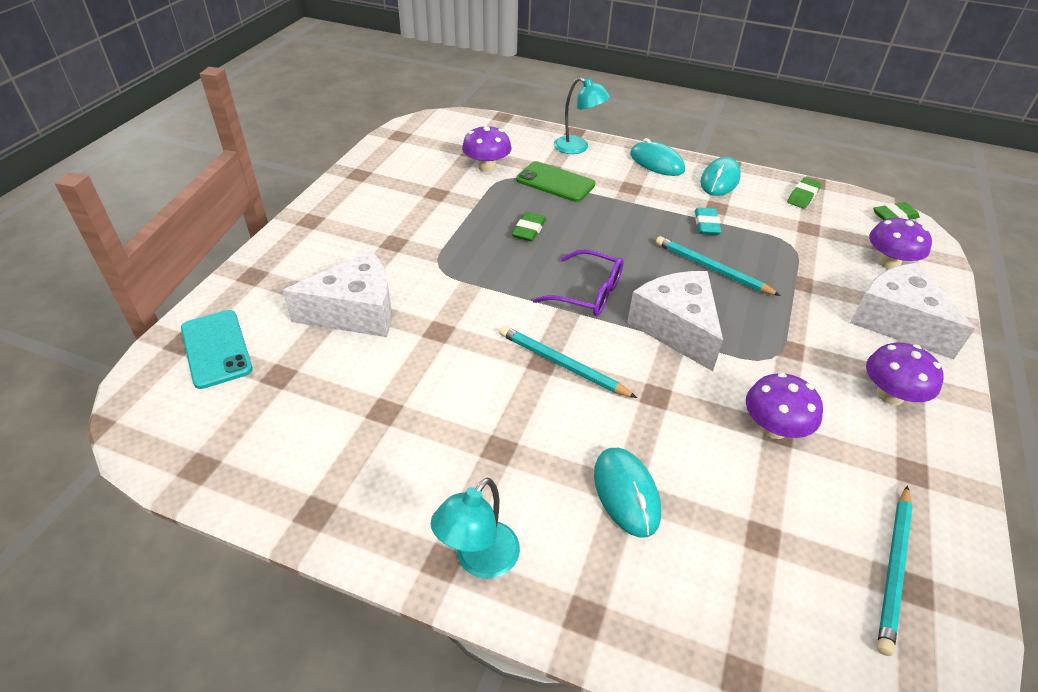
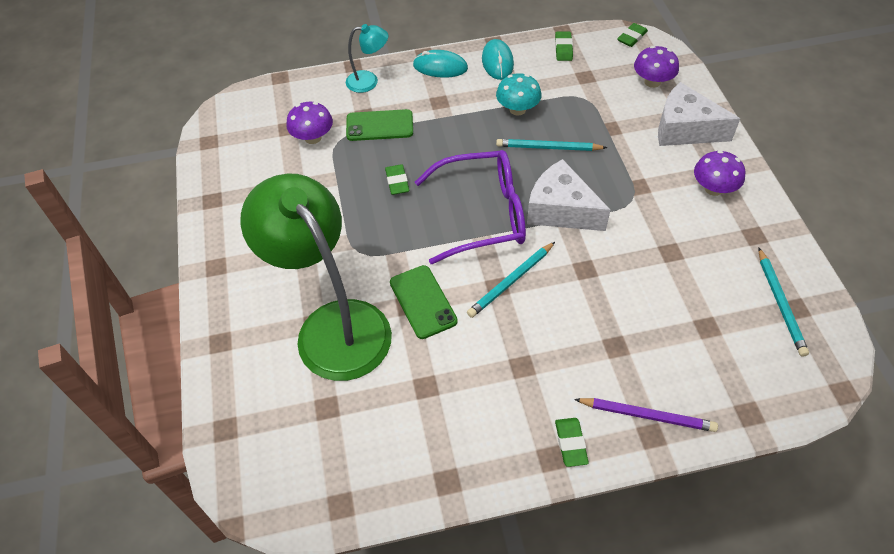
camera: 30 degrees left, 10 degrees up
(216, 349) = (258, 417): turquoise phone -> none
(356, 312) = (333, 325): white cheese -> green lamp
(456, 336) = (423, 302): none -> green phone
(479, 560) = (570, 443): turquoise lamp -> green eraser
(562, 365) = (511, 281): turquoise pencil -> turquoise pencil turned 45 degrees counterclockwise
(588, 293) = (483, 214): purple glasses -> purple glasses, size x1.69
(598, 589) = (647, 415): none -> purple pencil
(626, 493) = (618, 347): turquoise mouse -> none
(706, 224) = (517, 109): turquoise eraser -> turquoise mushroom
(773, 428) = (666, 251): purple mushroom -> none

